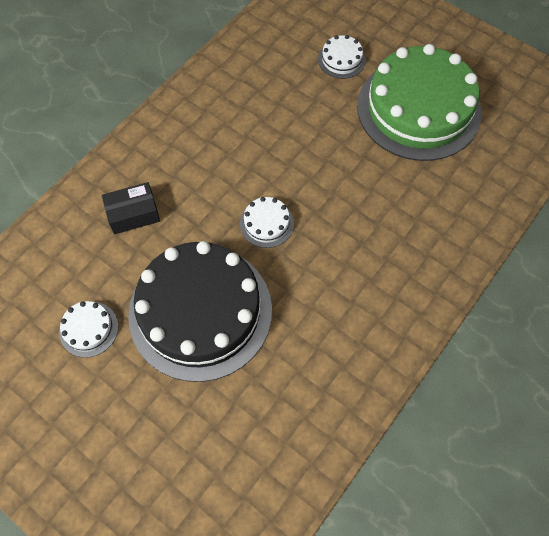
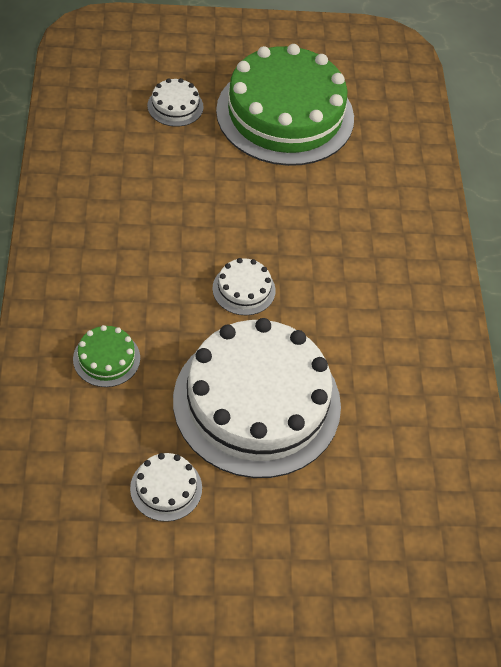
camera: 45 degrees left, 10 degrees down
(133, 214) = (106, 358): black box -> green cake
(200, 311) = (257, 402): black cake -> white cake

